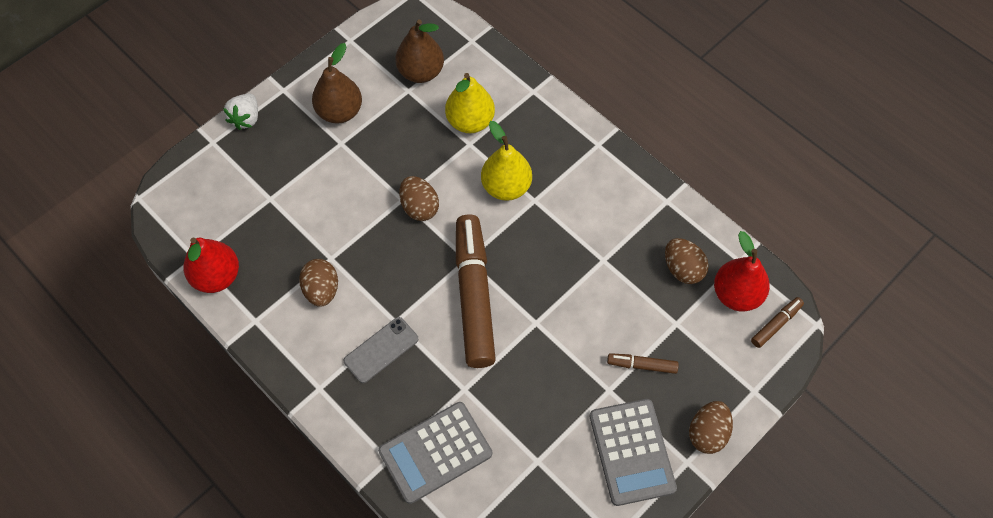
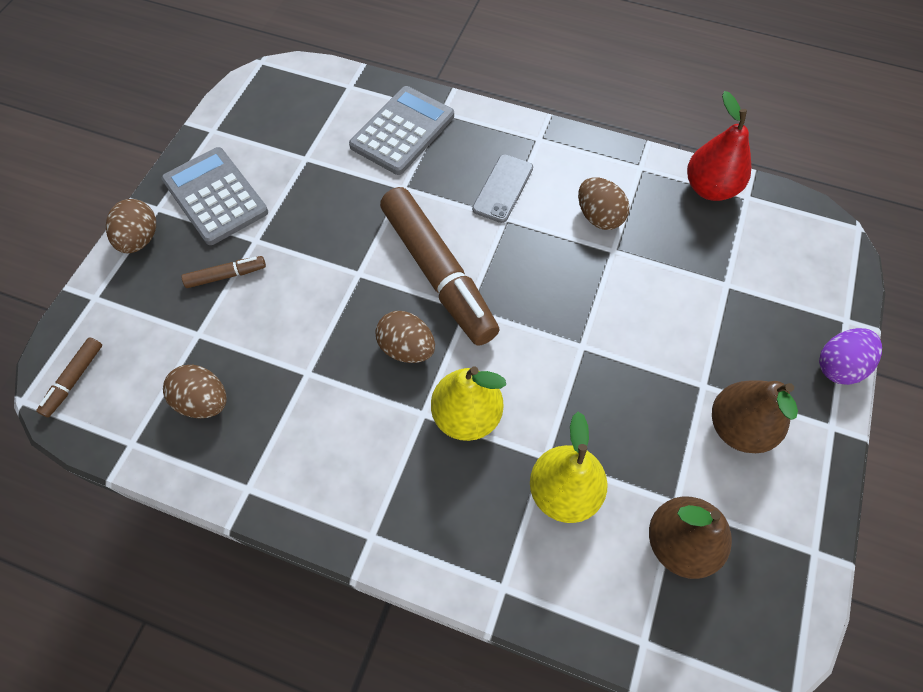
camera: 155 degrees right, 0 degrees up
(246, 119) = (838, 366): white strawberry -> purple egg
(419, 207) = (555, 344): brown egg -> brown egg (407, 348)
(736, 294) = (129, 396): red pear -> none

